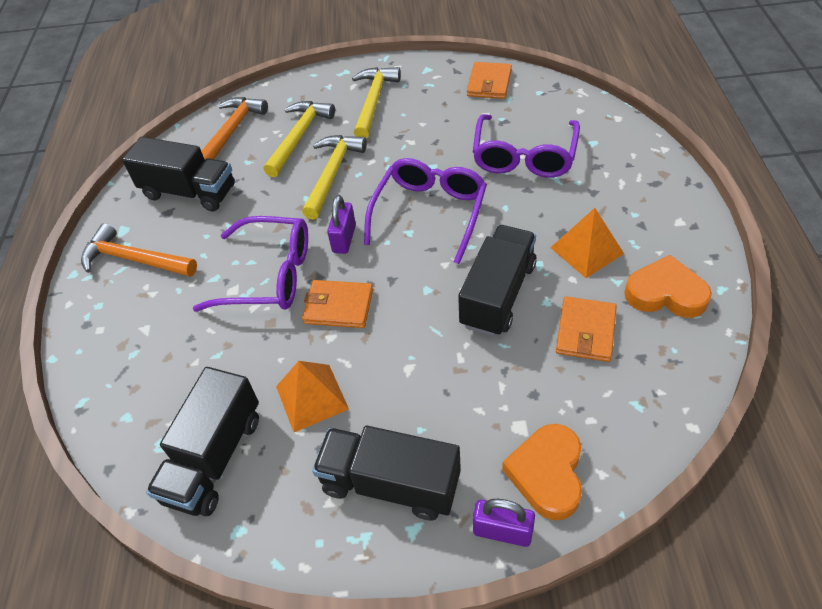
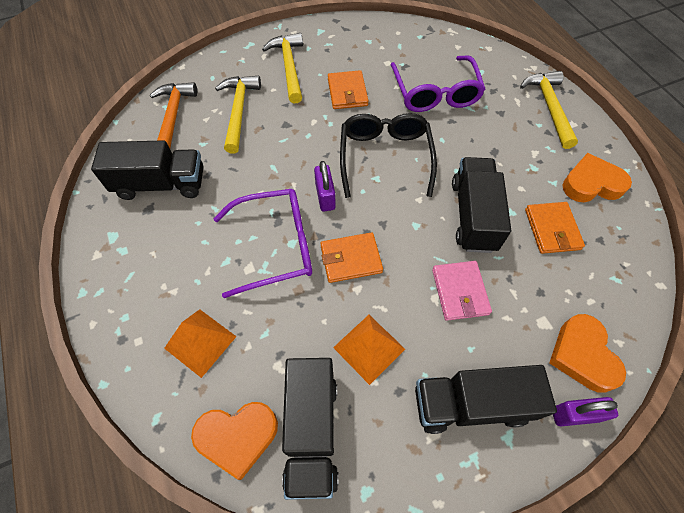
camera: 25 degrees left, 10 degrees up
(134, 259) = (139, 262): orange hammer -> none
(144, 440) = (237, 437): none -> orange heart
(333, 174) = (286, 139): yellow hammer -> yellow hammer (549, 107)
(430, 212) = (385, 157): purple glasses -> black glasses
(439, 369) = (460, 292): none -> pink wallet
(489, 83) = (377, 35): orange wallet -> orange wallet (347, 92)
(587, 250) = (520, 162): orange pyramid -> orange pyramid (200, 342)

